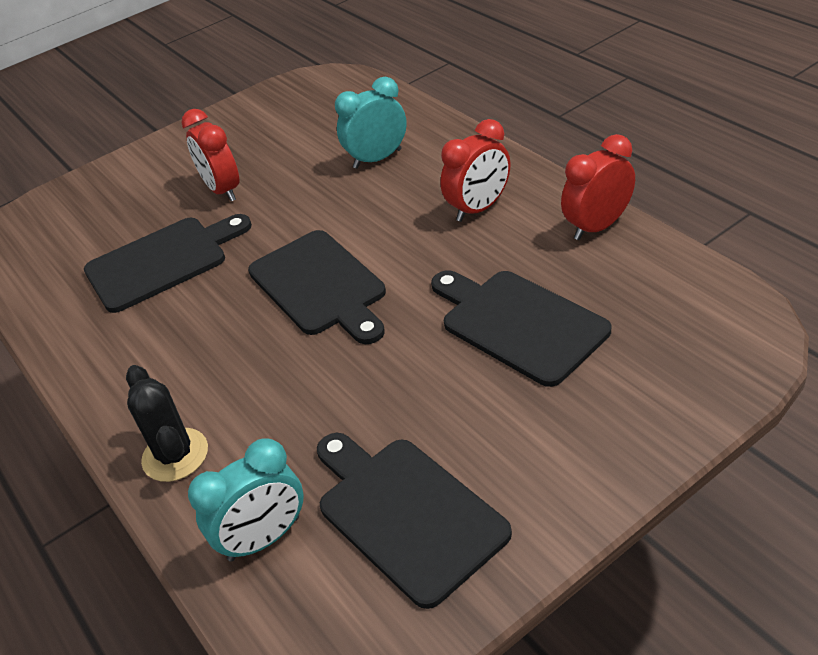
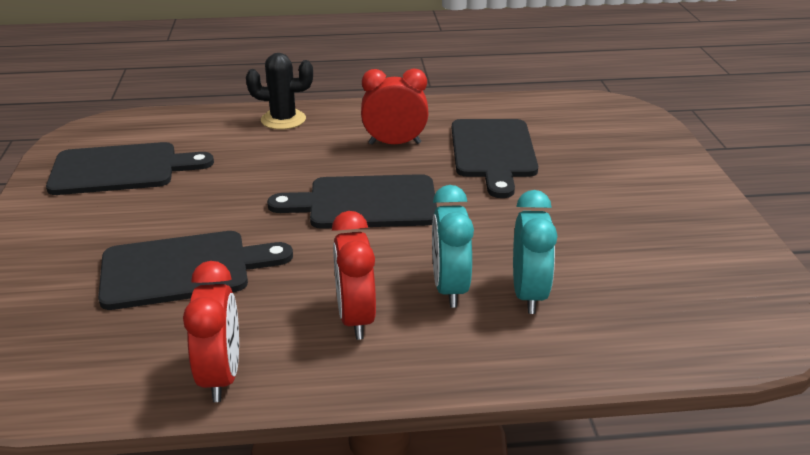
camera: 115 degrees right, 10 degrees down
(223, 190) = (573, 198): red clock -> red clock (394, 143)
(264, 538) = (182, 129): turquoise clock -> turquoise clock (450, 288)

